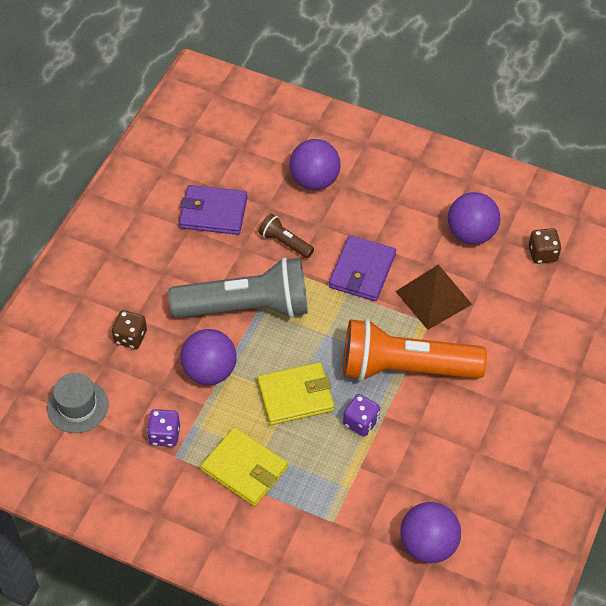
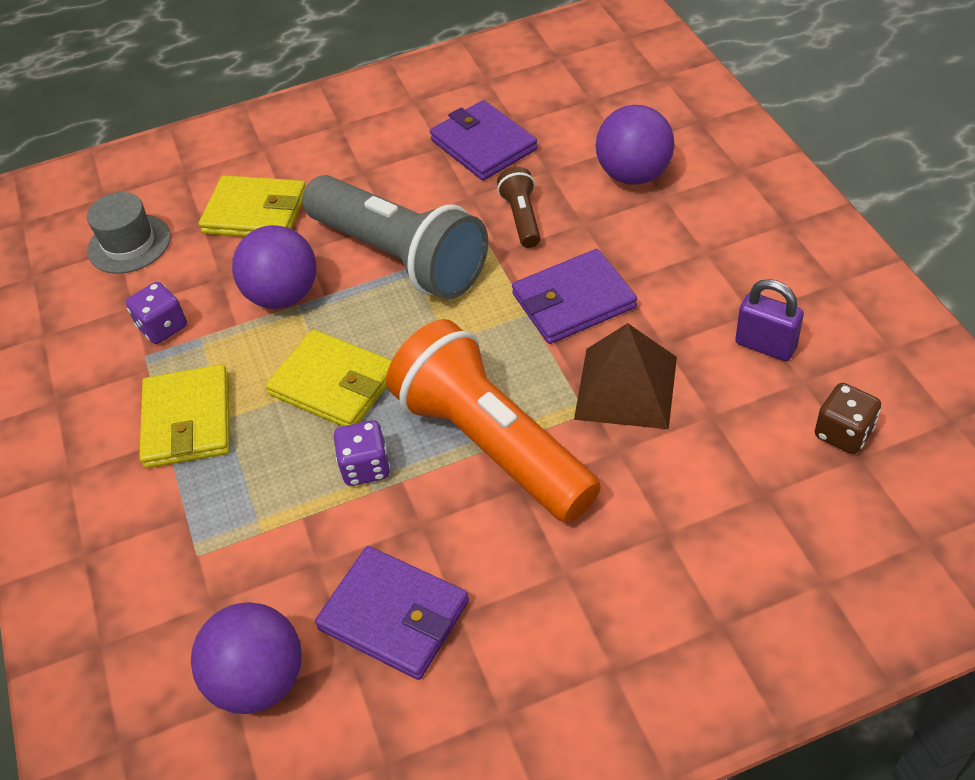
camera: 50 degrees right, 5 degrees down
(130, 337) = (255, 212): brown dice -> yellow wallet
(451, 473) = (394, 615): none -> purple wallet
(471, 234) = (765, 345): purple ball -> purple padlock

